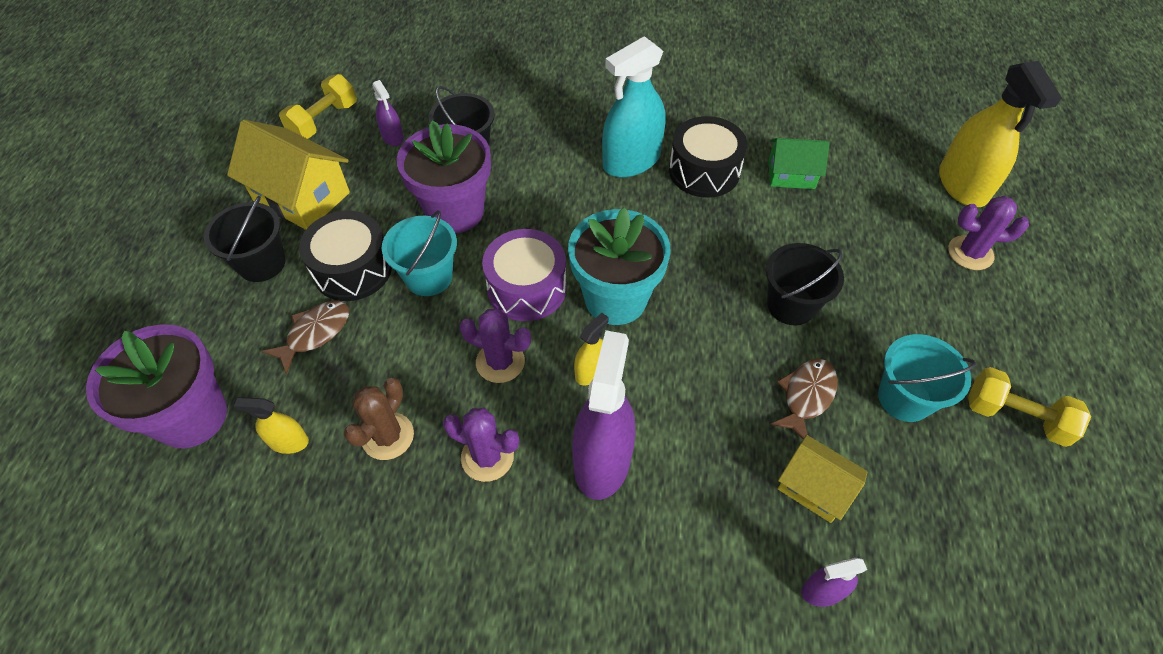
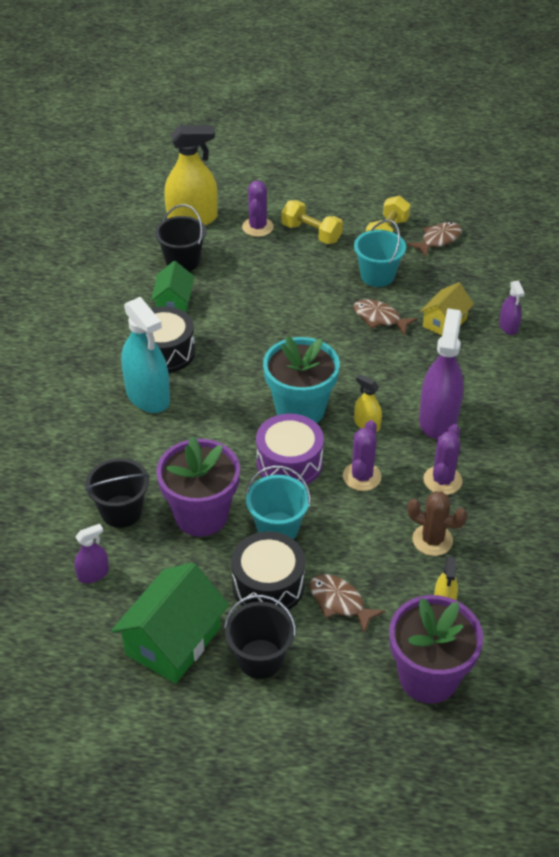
camera: 90 degrees left, 10 degrees down
(301, 197) = (173, 641): yellow house -> green house
(324, 121) = (58, 639): yellow dumbbell -> yellow dumbbell (311, 233)
(602, 460) = (438, 419): purple spray bottle -> purple spray bottle turned 90 degrees clockwise
(791, 305) = (304, 317): black bucket -> black bucket (182, 261)
(1026, 495) = (438, 240): none -> brown fish

